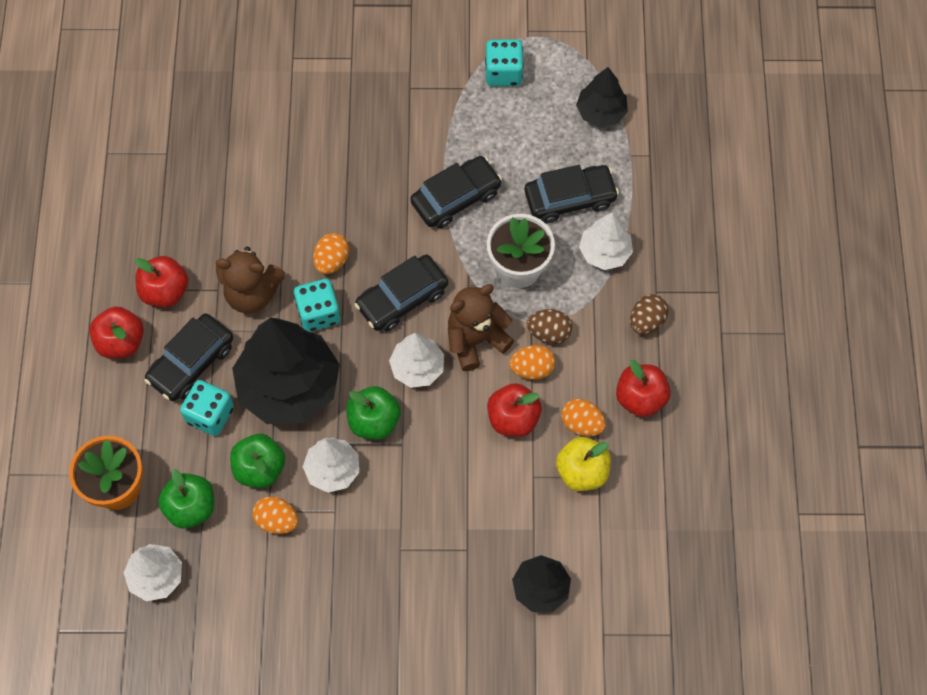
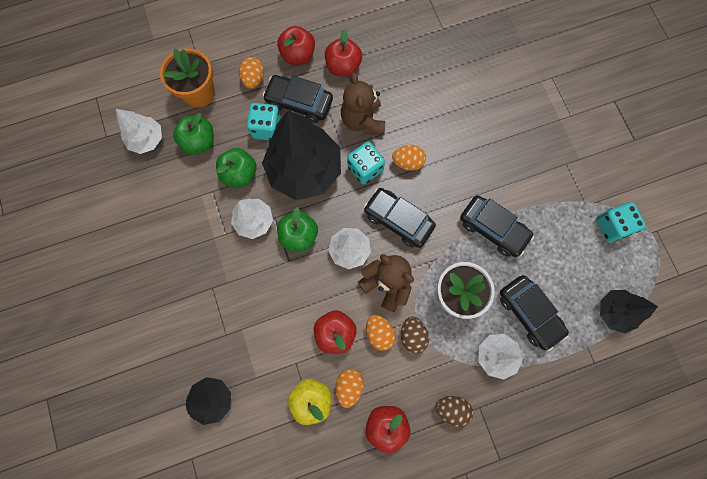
camera: 70 degrees right, 10 degrees up
(277, 520) = (207, 199): orange egg -> orange egg (254, 79)

